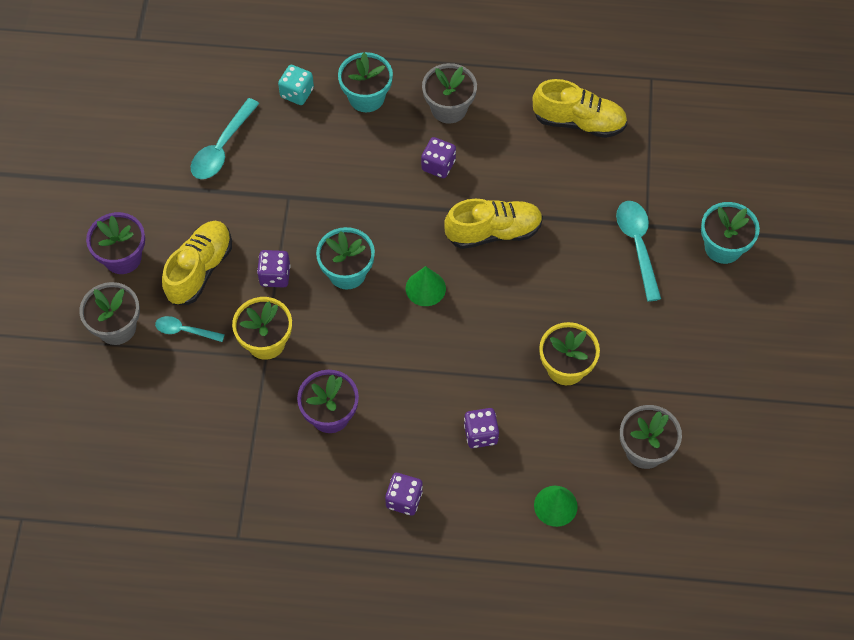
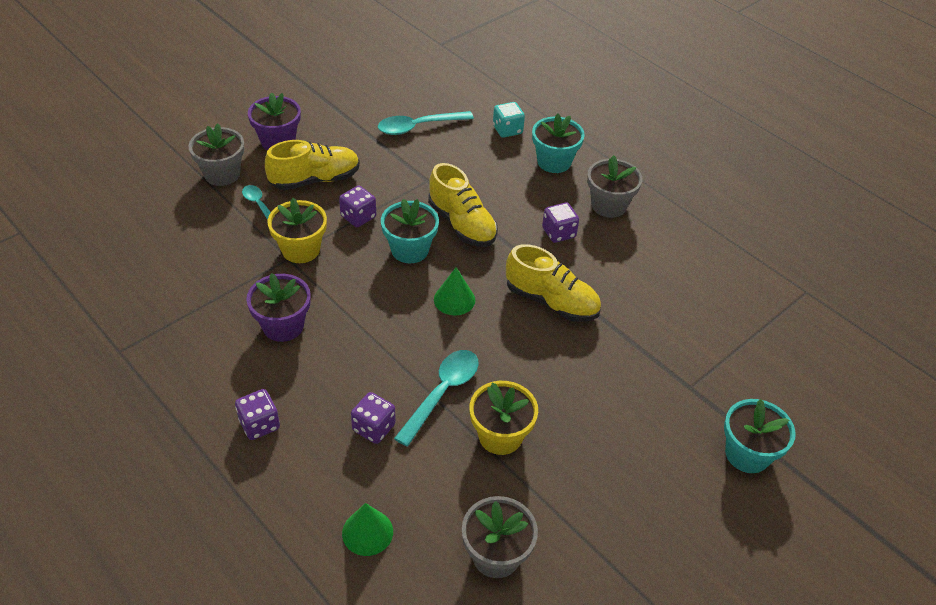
camera: 40 degrees right, 15 degrees down
(579, 122) = (707, 279): yellow shoe -> yellow shoe (462, 224)
(637, 246) = (665, 396): turquoise spoon -> turquoise spoon (442, 393)

